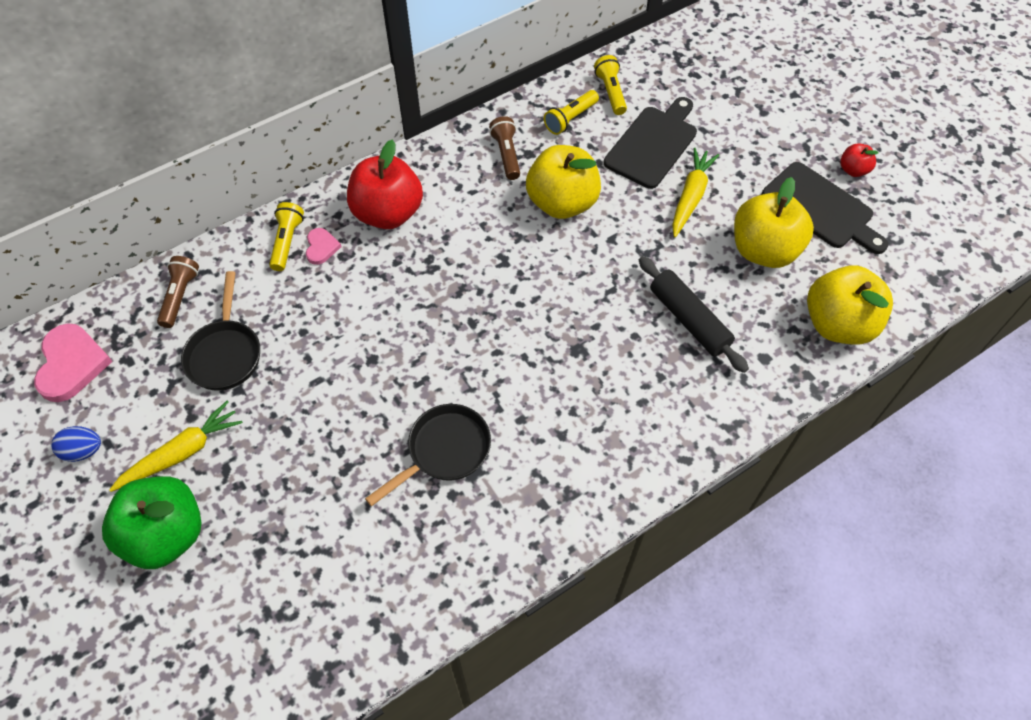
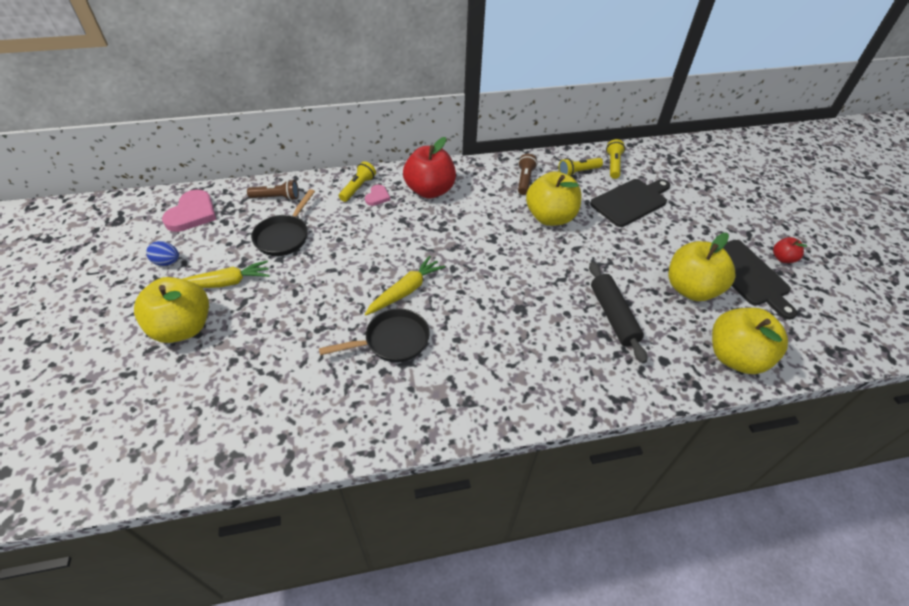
camera: 20 degrees right, 10 degrees down
(166, 534) = (183, 327): green apple -> yellow apple
(180, 296) = (277, 197): brown flashlight -> brown flashlight turned 60 degrees clockwise
(691, 197) = (646, 239): yellow carrot -> yellow carrot (405, 291)

